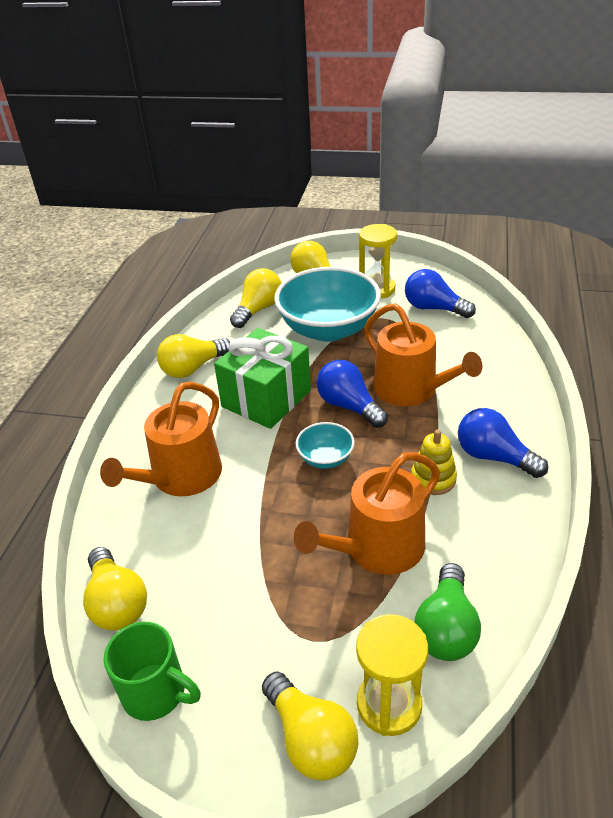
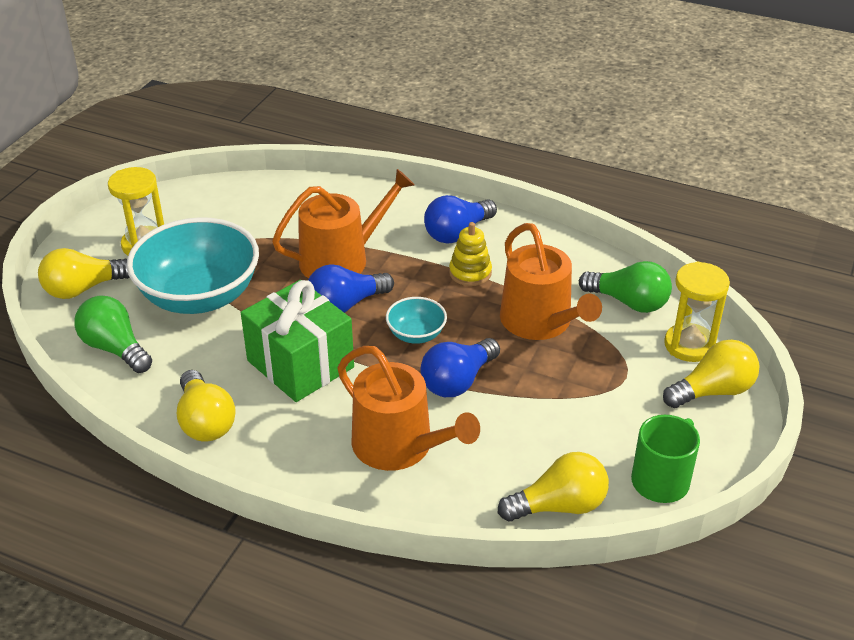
camera: 80 degrees left, 0 degrees up
(258, 309) = (115, 348): yellow light bulb -> green light bulb
(433, 308) = (213, 214): blue light bulb -> blue light bulb (458, 381)

